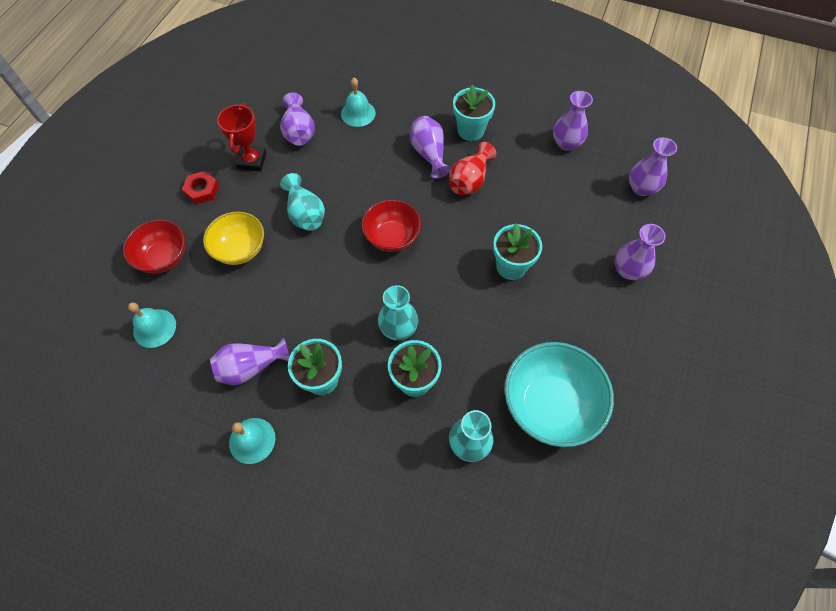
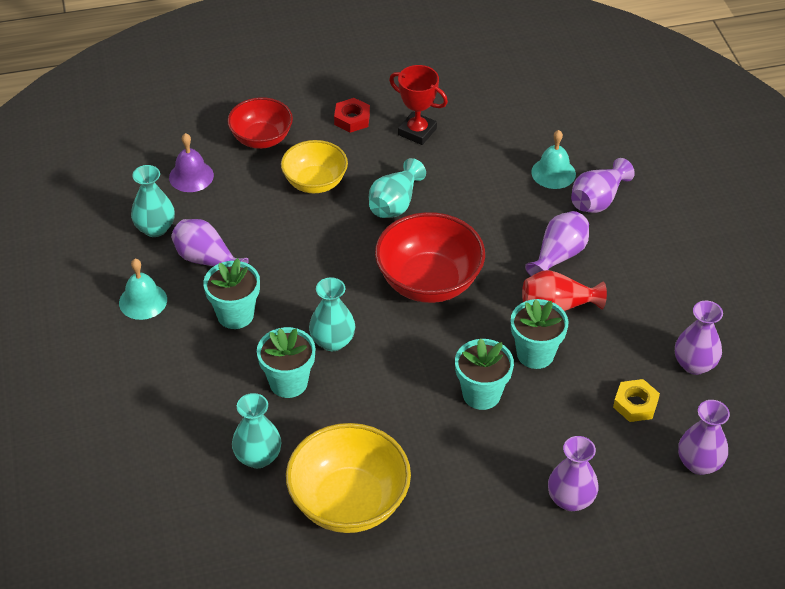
camera: 55 degrees right, 15 degrees down
(154, 328) = (191, 176): turquoise bell -> purple bell
(184, 386) = (155, 228): none -> turquoise vase
(252, 161) = (417, 132): red trophy -> red trophy turned 60 degrees clockwise
(299, 132) = (485, 144): purple vase -> purple vase (597, 200)
(392, 237) = (429, 282): red bowl -> red bowl, size x1.54
(470, 130) = (625, 273): turquoise flower pot -> turquoise flower pot (535, 354)
(549, 405) = (349, 502): turquoise bowl -> yellow bowl
(576, 190) = (635, 404): none -> yellow nut

